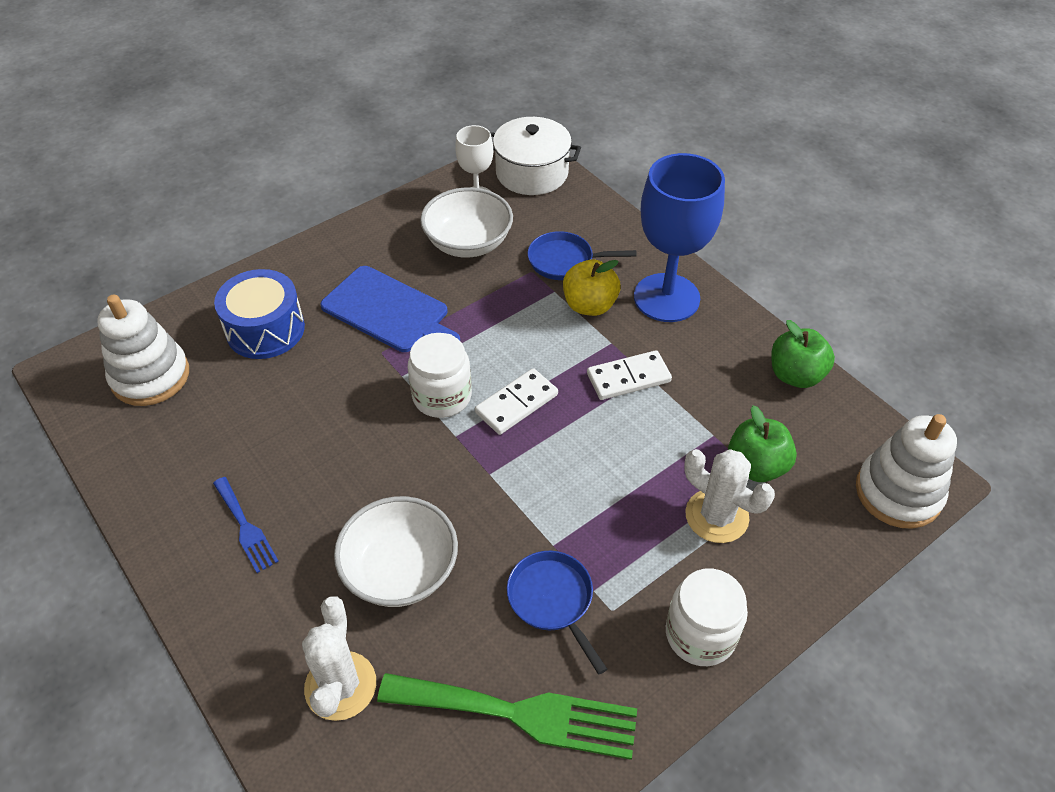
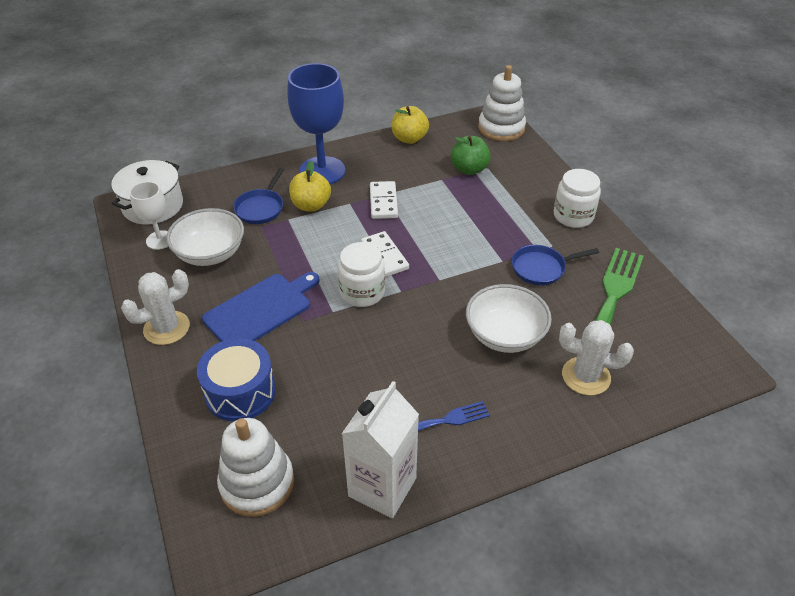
camera: 75 degrees left, 5 degrees down
(148, 483) = (382, 487): none -> white carton
(716, 516) = (499, 192): white cactus -> white cactus (166, 328)
(795, 375) = (409, 138): green apple -> yellow apple

